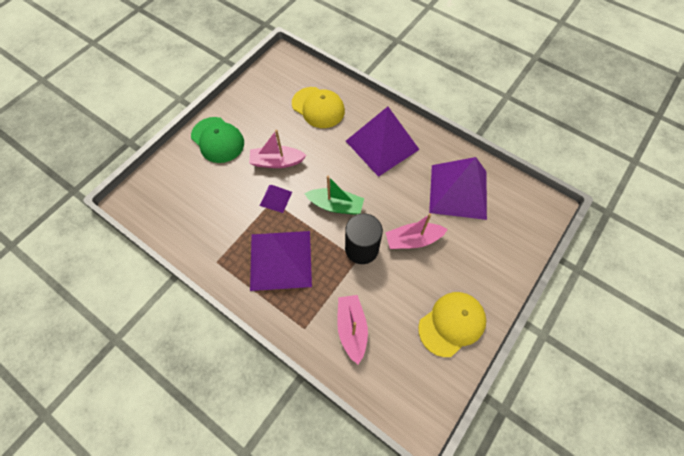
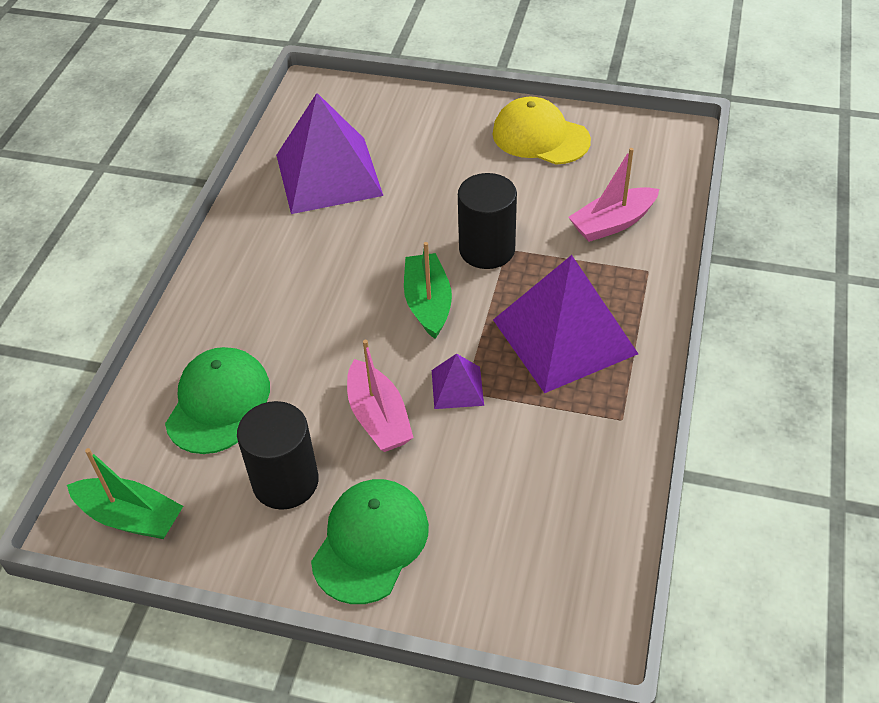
camera: 110 degrees left, 15 degrees down
(263, 120) = (285, 482): none -> black cylinder
(277, 70) = (131, 517): none -> green boat
(318, 107) = (218, 403): yellow cap -> green cap
(382, 145) = (274, 283): purple pyramid -> none
(413, 240) = (439, 200): pink boat -> none

